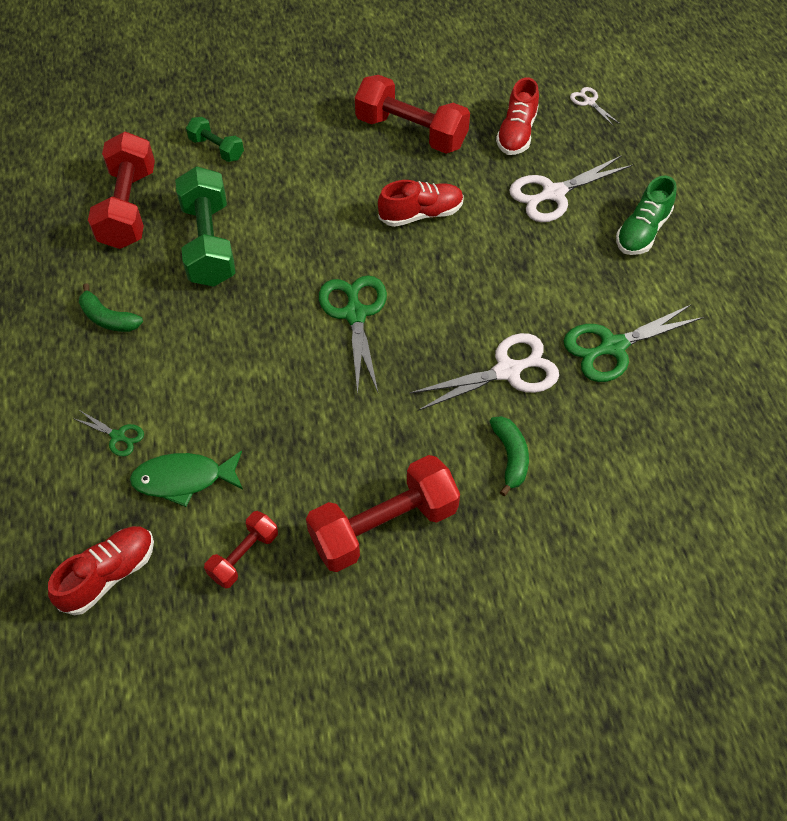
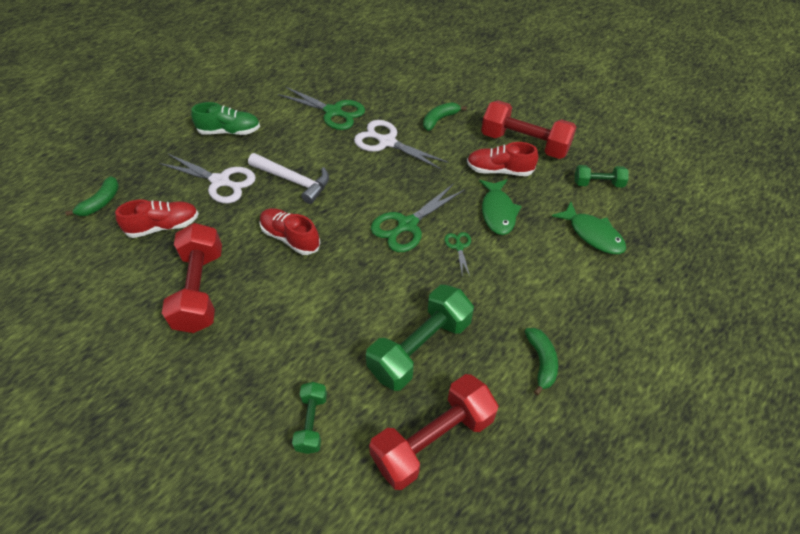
camera: 125 degrees left, 5 degrees down
(109, 575) = (672, 229): red shoe -> red shoe (499, 170)
(118, 436) = (607, 285): green scissors -> green scissors (459, 247)
(244, 556) = (598, 183): red dumbbell -> green dumbbell
(299, 409) = (498, 212): none -> green fish
(506, 252) = (293, 181): none -> white hammer
(589, 102) = (101, 202): white scissors -> green banana

